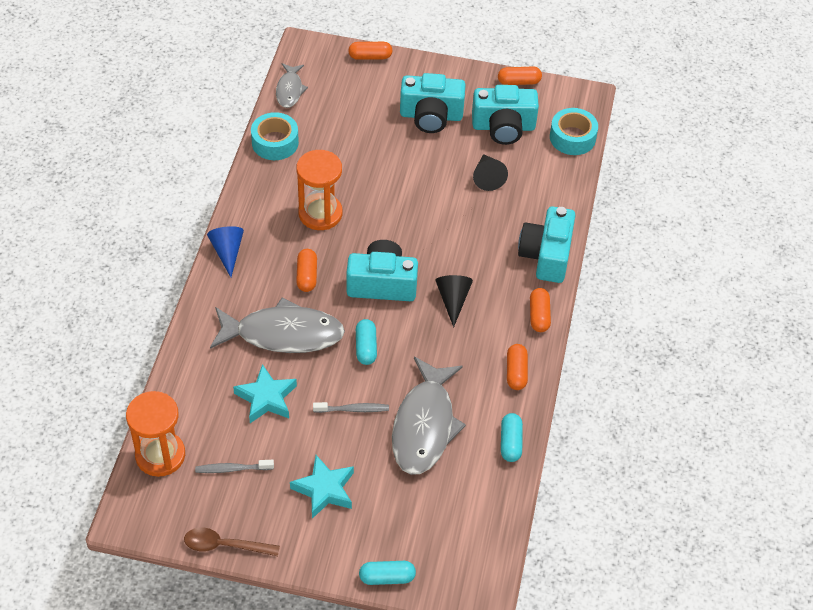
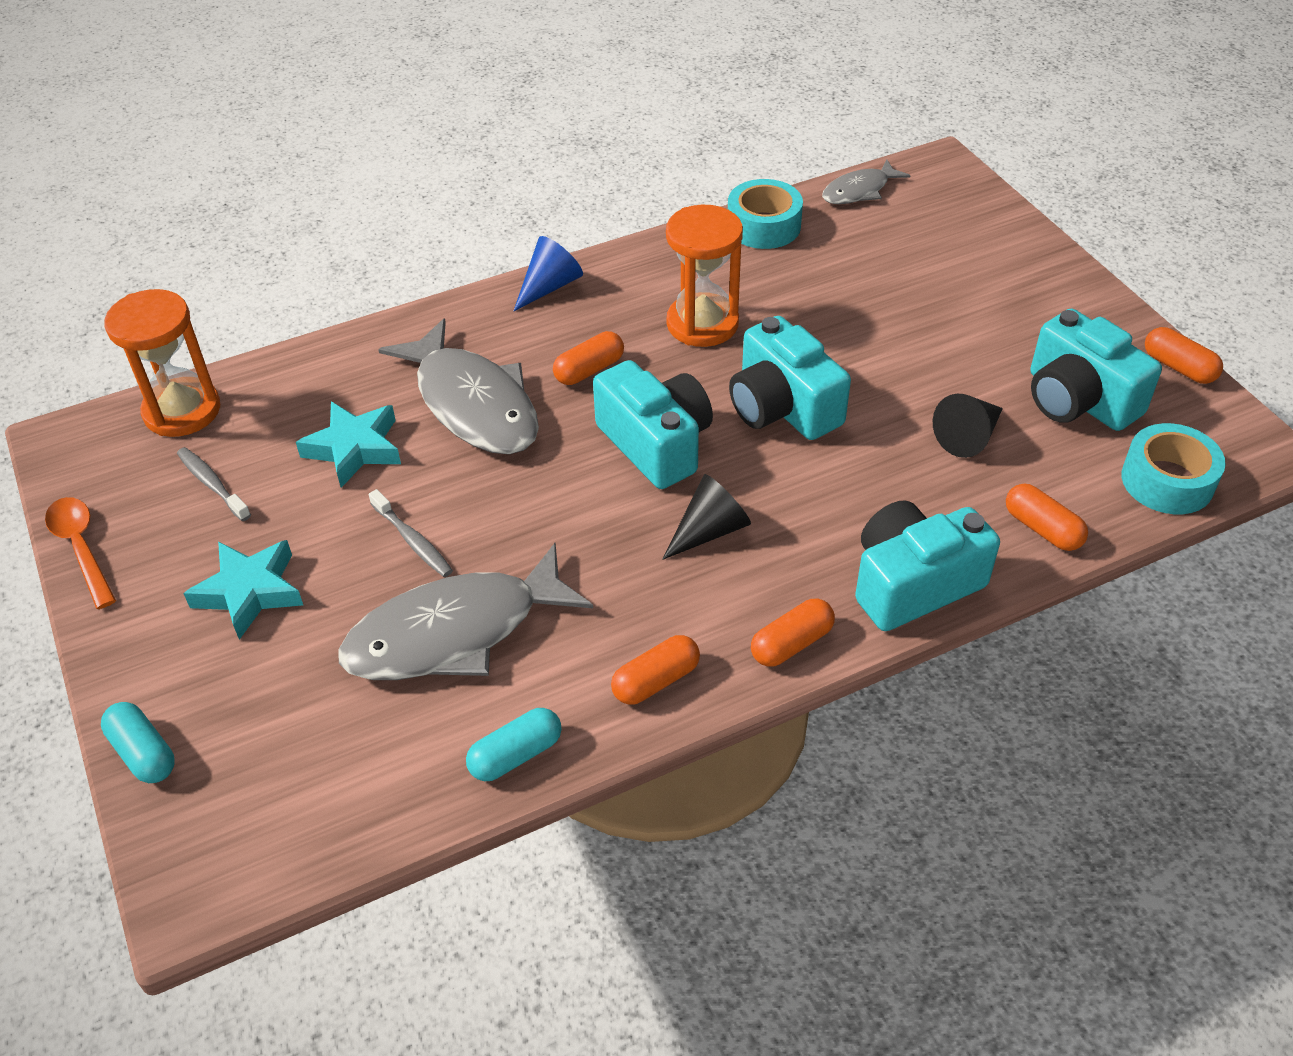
camera: 55 degrees right, 5 degrees down
(225, 545) = (81, 548): brown spoon -> orange spoon
(366, 347) = (531, 491): turquoise capsule -> none
(370, 57) = (1008, 219): orange capsule -> orange capsule (1042, 529)
(431, 116) = (994, 323): turquoise camera -> turquoise camera (782, 407)

